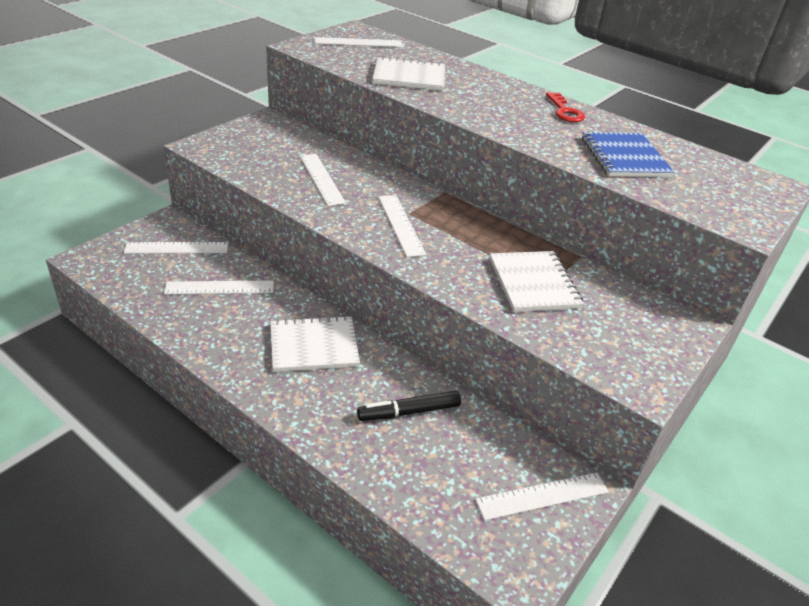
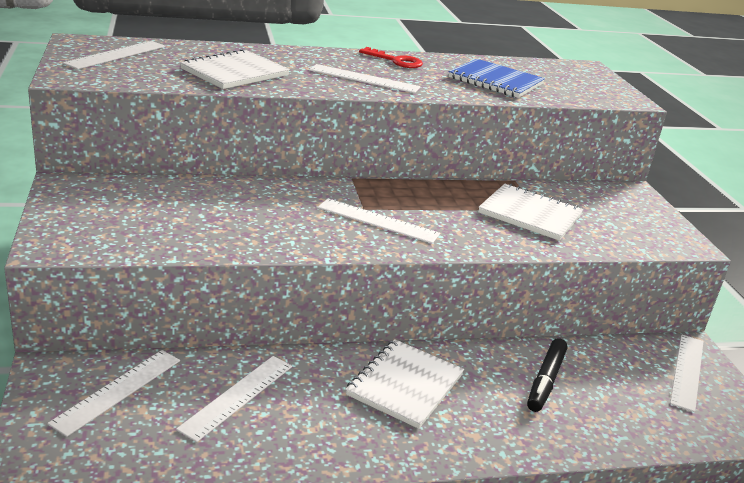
camera: 50 degrees left, 10 degrees down
(321, 179) = (242, 216): white ruler -> white ruler (364, 79)

